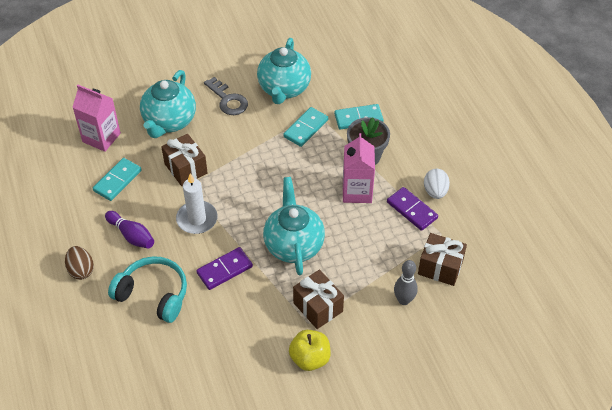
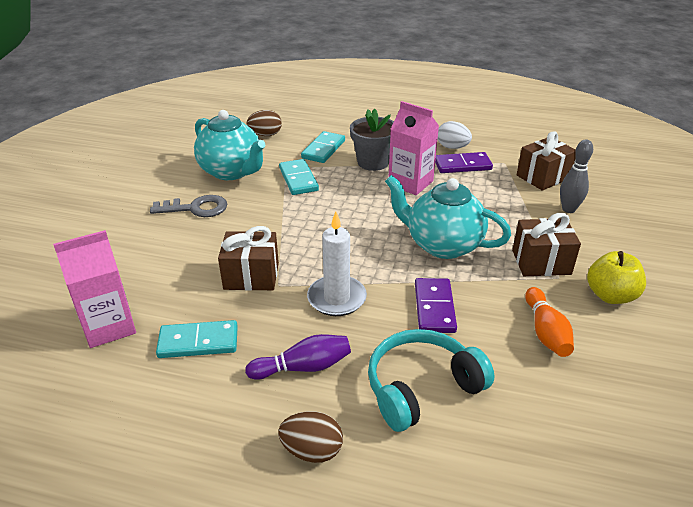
camera: 55 degrees left, 15 degrees down
(117, 181) = (198, 342): turquoise domino -> turquoise domino turned 75 degrees counterclockwise
(169, 122) = (166, 260): turquoise teapot -> none
(244, 335) = (545, 332): none -> orange bowling pin
(348, 75) = (265, 135): none -> brown egg

